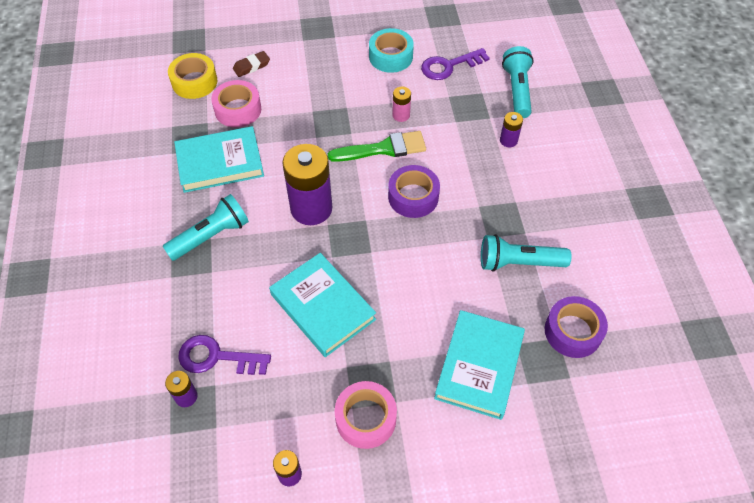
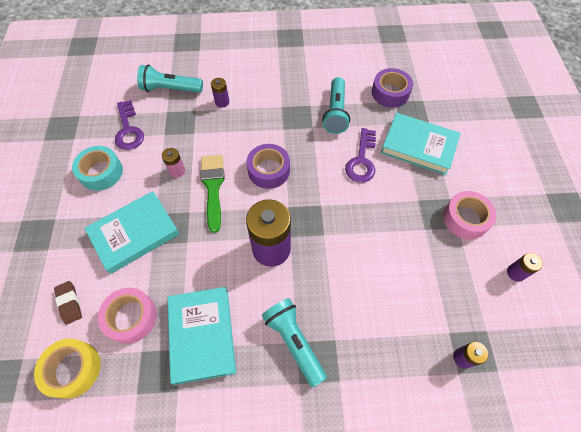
camera: 85 degrees left, 5 degrees up
(217, 357) = (423, 331): purple key -> purple key (362, 160)
(323, 307) = (372, 244): turquoise book -> turquoise book (134, 233)

